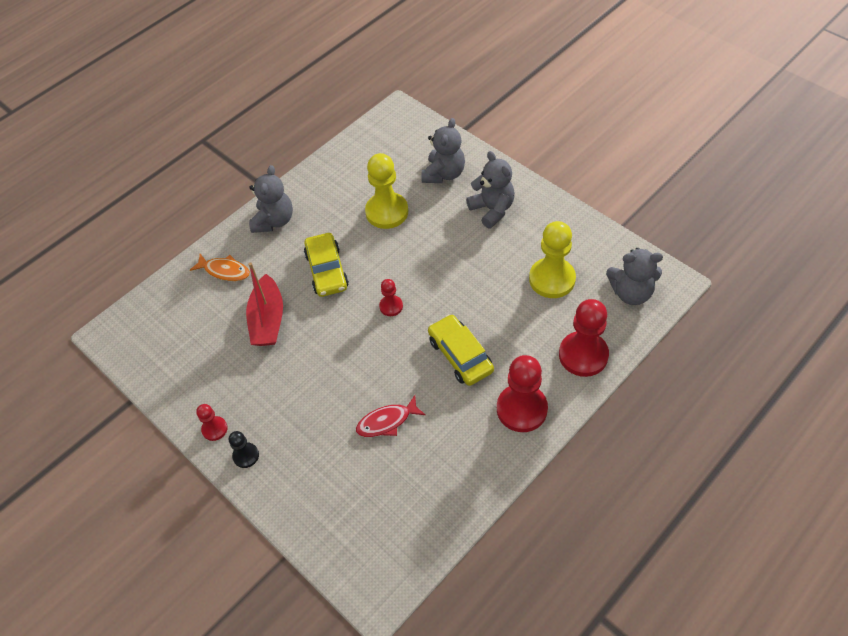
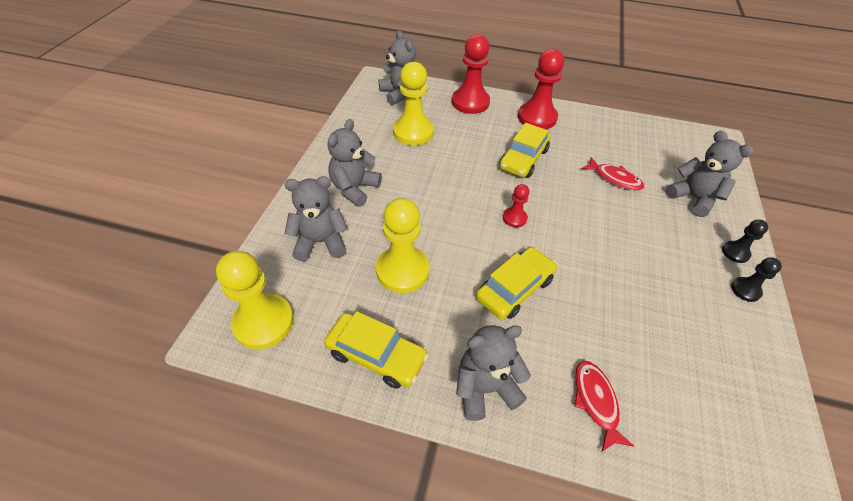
camera: 125 degrees left, 5 degrees down
(214, 429) = (745, 290): red pawn -> black pawn
(224, 271) = (596, 401): orange fish -> red fish
(268, 320) = (612, 311): red boat -> none
(319, 476) = (693, 198): none -> grey teddy bear
(332, 178) = (376, 355): none -> yellow car
(393, 132) = (264, 322): none -> yellow pawn

